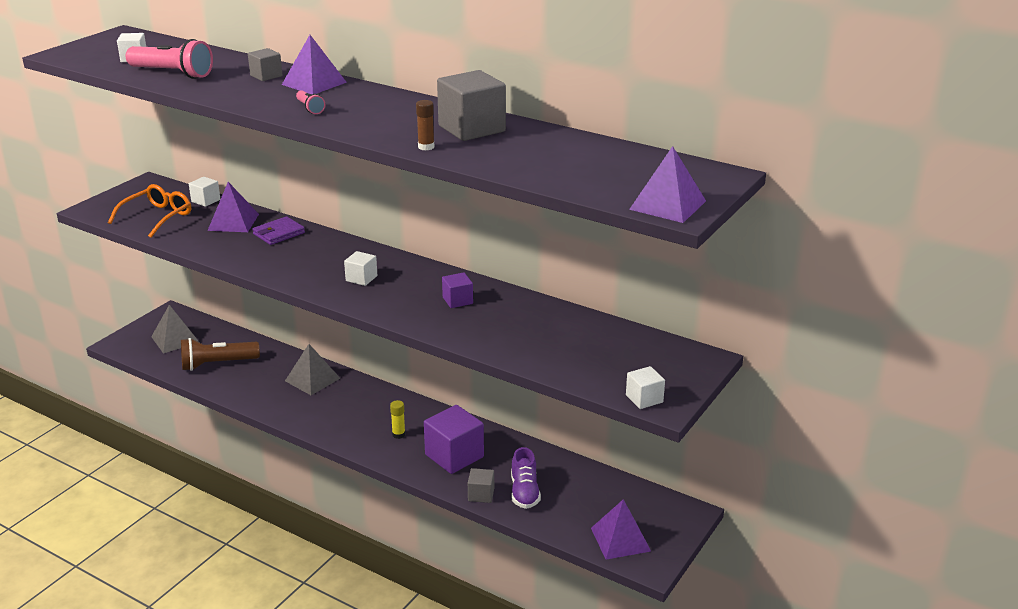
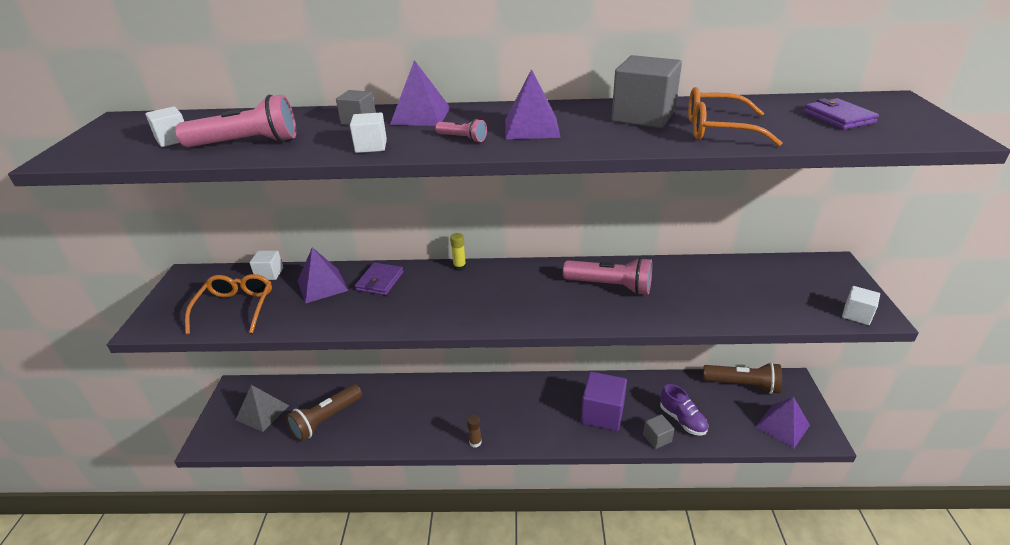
camera: 30 degrees left, 5 degrees up
(312, 379) = (424, 397): grey pyramid -> none
(361, 278) = (508, 297): white cube -> white cube (371, 146)
(398, 434) = (543, 415): yellow glue stick -> yellow glue stick (459, 267)
(426, 147) = (643, 142): brown glue stick -> brown glue stick (475, 442)
(457, 300) = (610, 286): purple cube -> pink flashlight
(504, 154) = (718, 129): none -> orange glasses
(625, 173) = (838, 117): none -> purple wallet
(628, 493) = (743, 385): none -> brown flashlight
(667, 205) = (930, 132): purple pyramid -> purple pyramid (531, 128)

